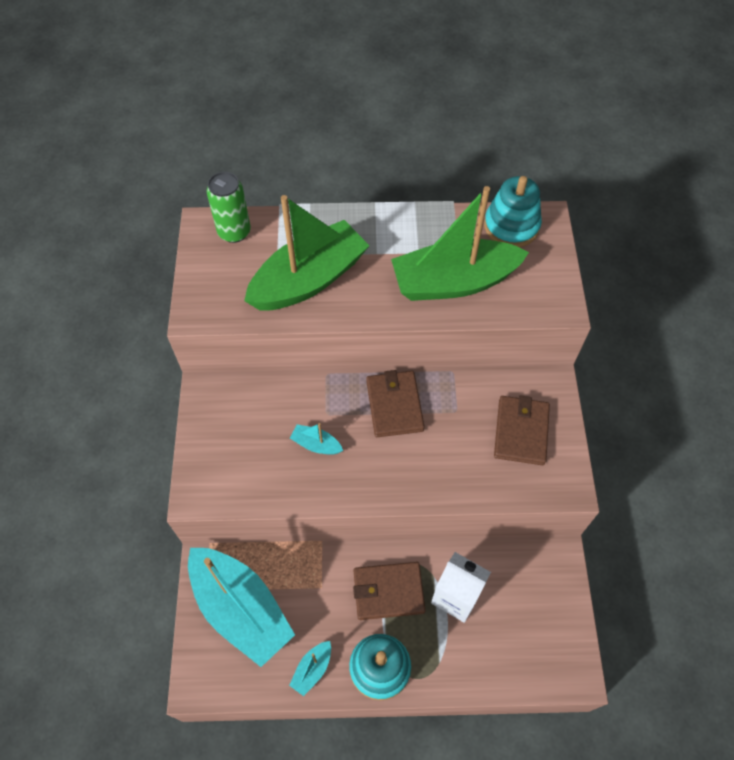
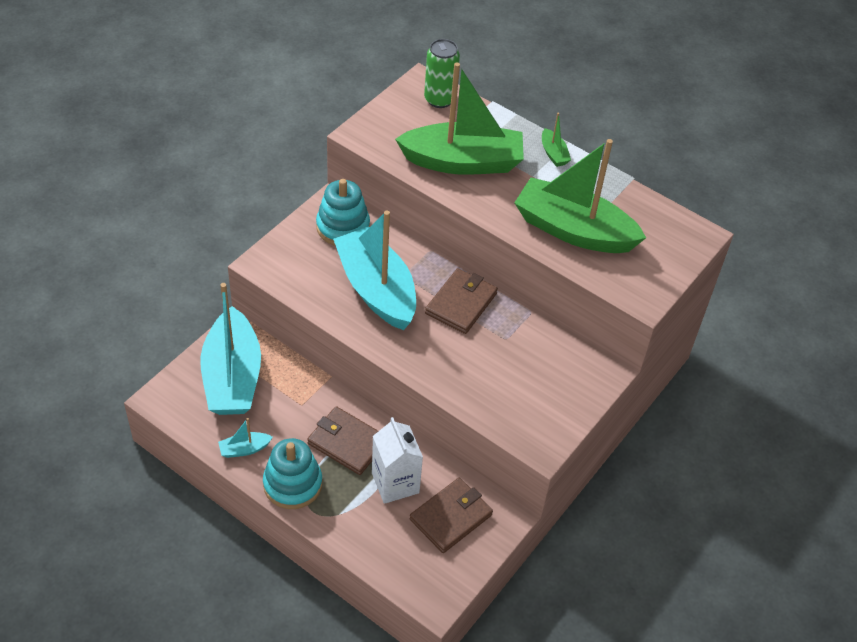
camera: 35 degrees right, 10 degrees down
(316, 444) = (376, 289): turquoise boat -> turquoise boat, size x2.49
(373, 221) = (553, 154): none -> green boat
(511, 226) = (664, 222): turquoise stacking toy -> turquoise stacking toy (343, 227)
(521, 431) = (543, 386): brown wallet -> brown wallet (451, 517)

